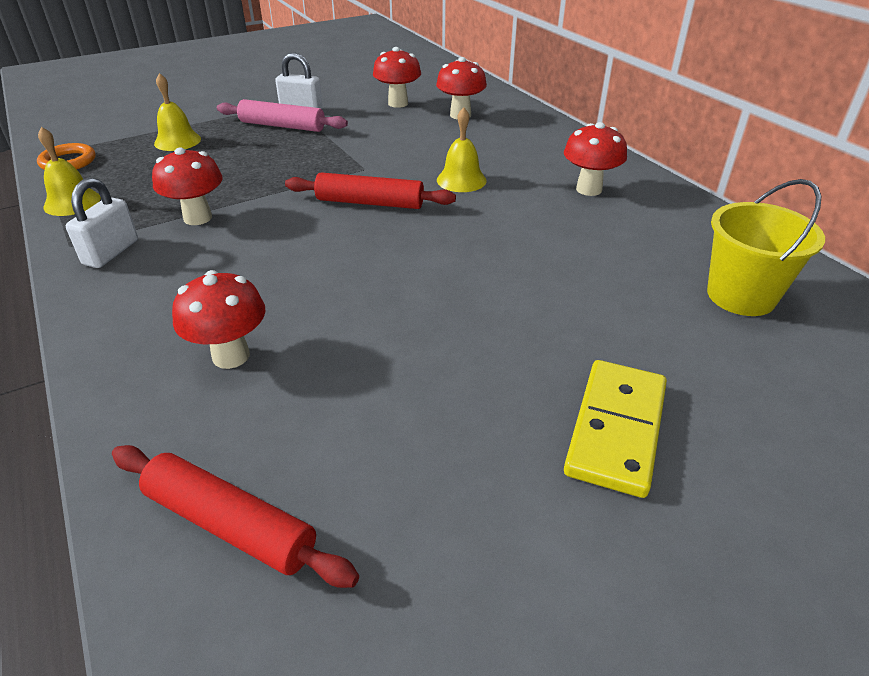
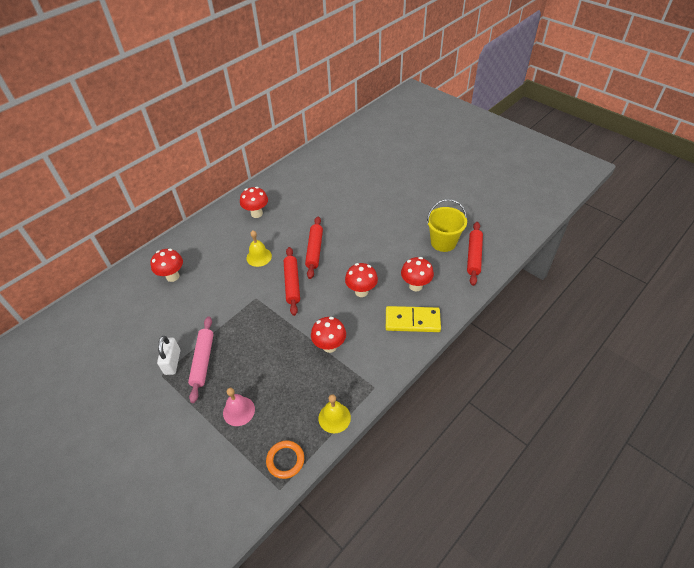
camera: 105 degrees left, 10 degrees up
(111, 252) = (372, 364): white padlock -> none
(177, 141) = (239, 411): yellow bell -> pink bell
(398, 103) = (155, 312): red mushroom -> red mushroom (361, 291)
(443, 237) = (314, 250): none -> red rolling pin
(615, 429) = (400, 193): yellow domino -> yellow domino (412, 321)
(741, 296) = (324, 172): yellow bucket -> yellow bucket (443, 242)

